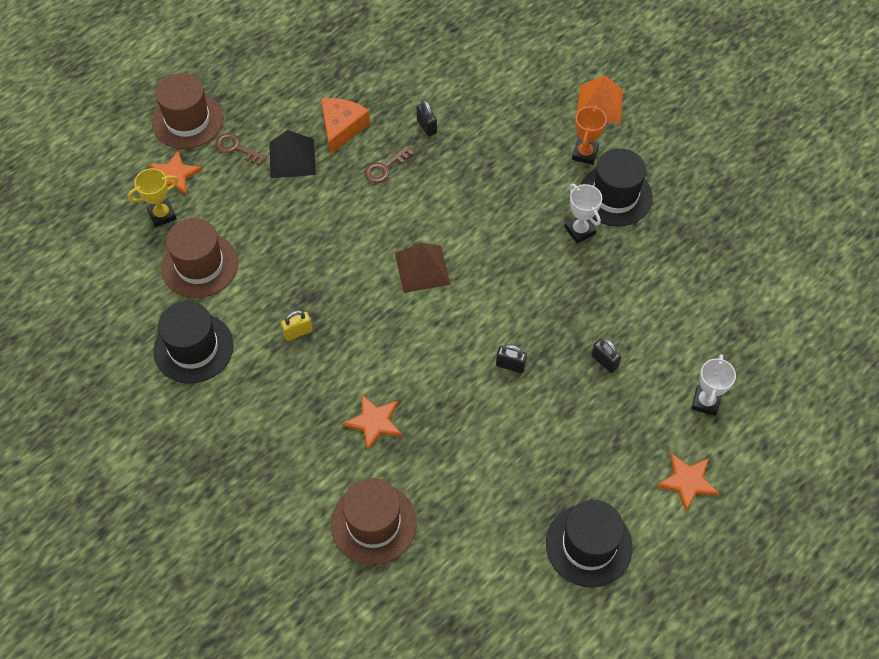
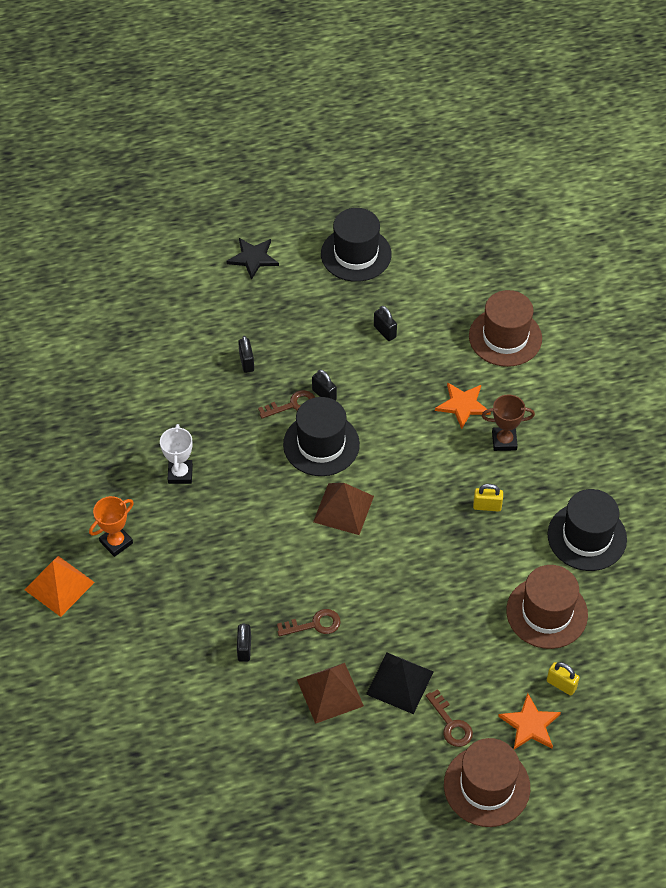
camera: 150 degrees left, 5 degrees down
(162, 215) = (561, 684): yellow trophy -> yellow padlock
(315, 404) = (504, 441): none -> brown trophy
(341, 127) = (330, 692): orange cheese -> brown pyramid
(498, 465) = (385, 331): none -> black padlock
(532, 340) = (292, 405): none -> brown key
(615, 196) = (123, 489): black hat -> black hat (321, 444)
(687, 481) = (253, 258): orange star -> black star
(705, 402) = (193, 299): white trophy -> none

